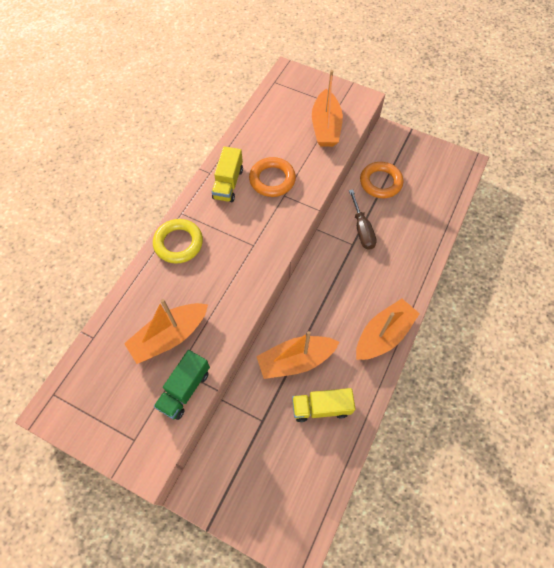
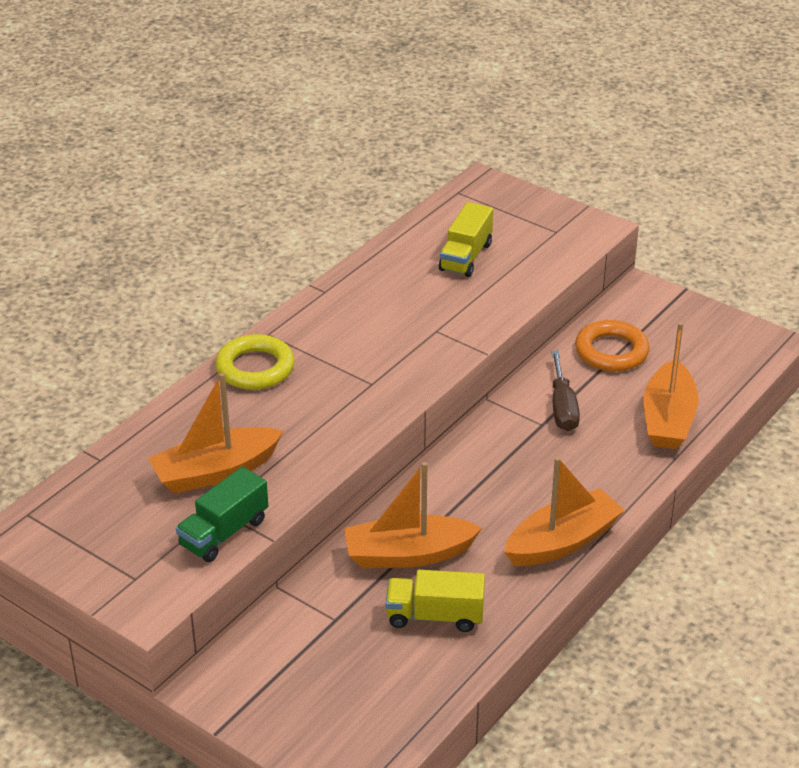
camera: 10 degrees right, 25 degrees down
(228, 183) = (350, 307): yellow truck -> yellow truck (465, 257)
(272, 180) = (422, 310): orange ring -> none
(325, 127) = (526, 255): orange boat -> orange boat (668, 419)

